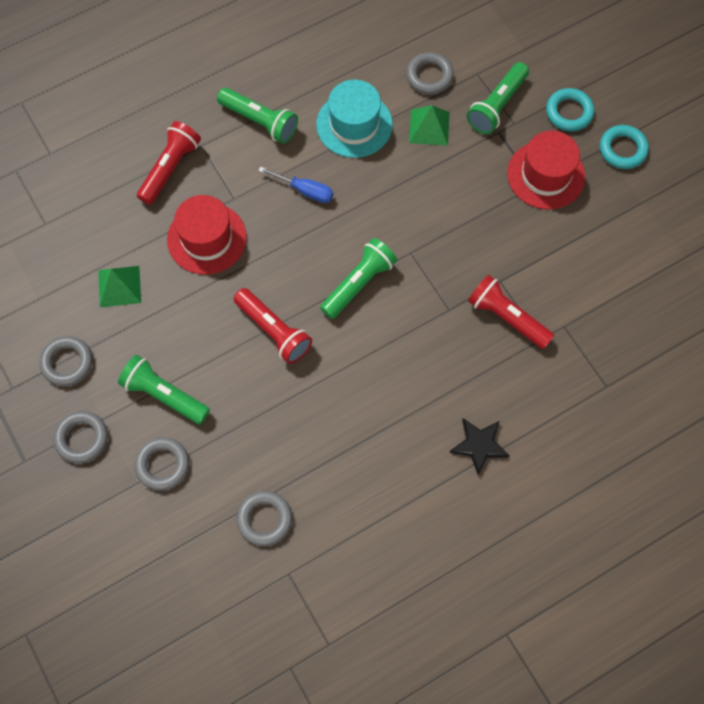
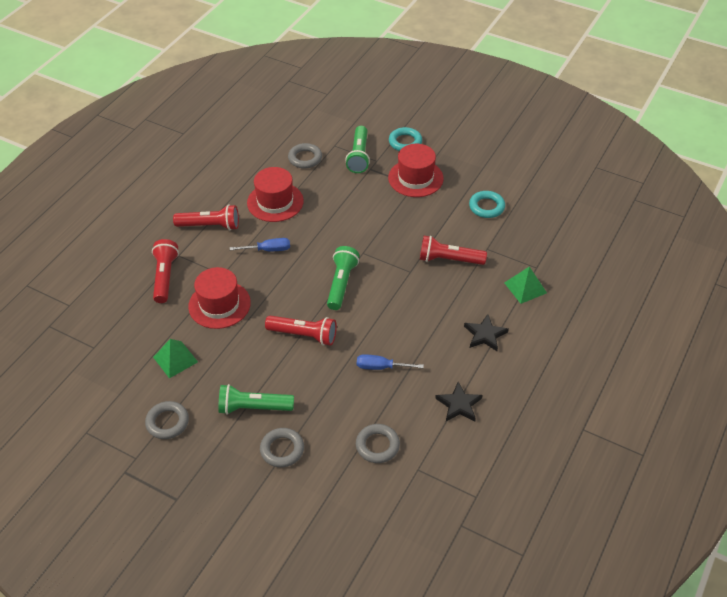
camera: 30 degrees left, 20 degrees down
(82, 438) = (211, 463): grey ring -> none
(260, 121) = (210, 226): green flashlight -> red flashlight
(332, 421) = (381, 367): none -> blue screwdriver
(354, 124) = (275, 202): turquoise hat -> red hat
(387, 520) = (459, 404): none -> black star
(429, 127) = (325, 184): green pyramid -> green pyramid (525, 287)
(622, 149) = (451, 147): turquoise ring -> turquoise ring (486, 207)

